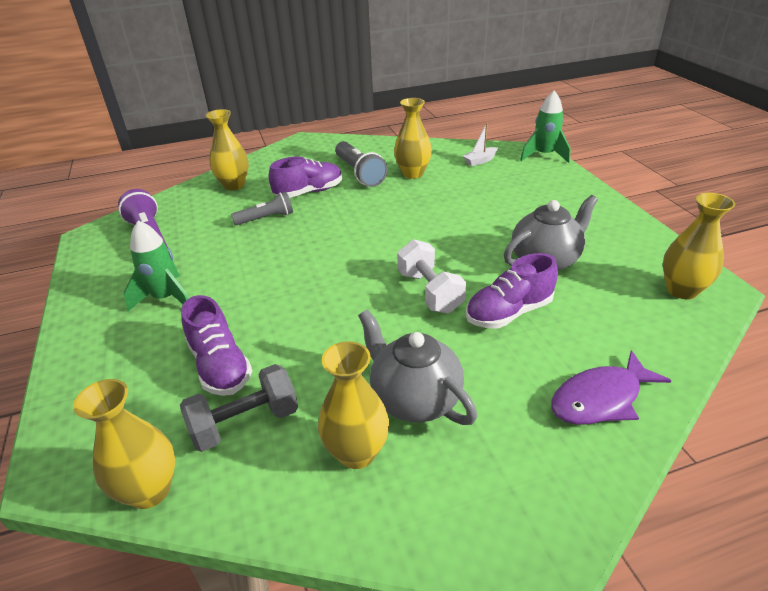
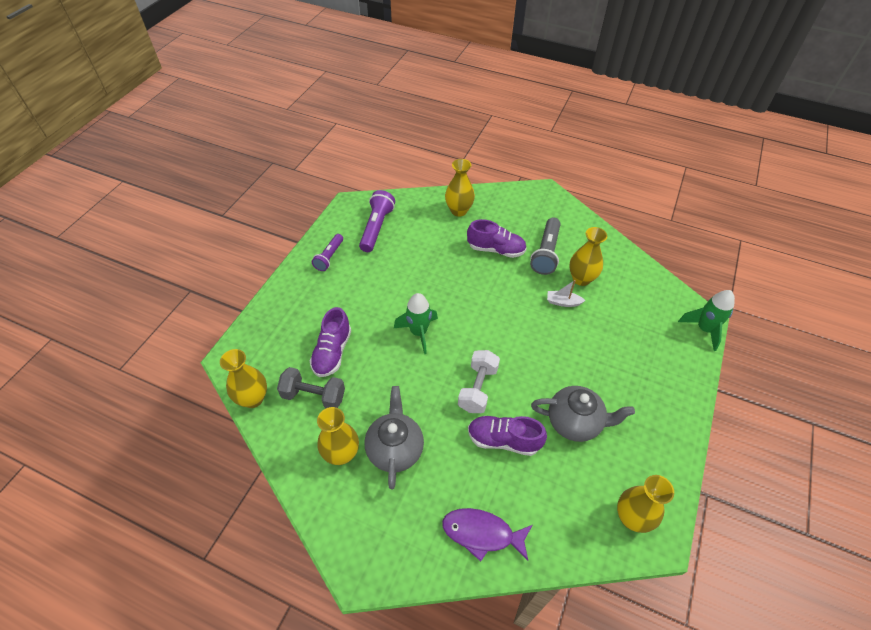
camera: 40 degrees right, 15 degrees up
(112, 288) = (329, 257): none -> purple flashlight
(166, 298) = (347, 284): green rocket -> green rocket (418, 332)
(266, 218) = (449, 256): grey flashlight -> none
(480, 161) = (646, 299): white boat -> white boat (563, 302)

